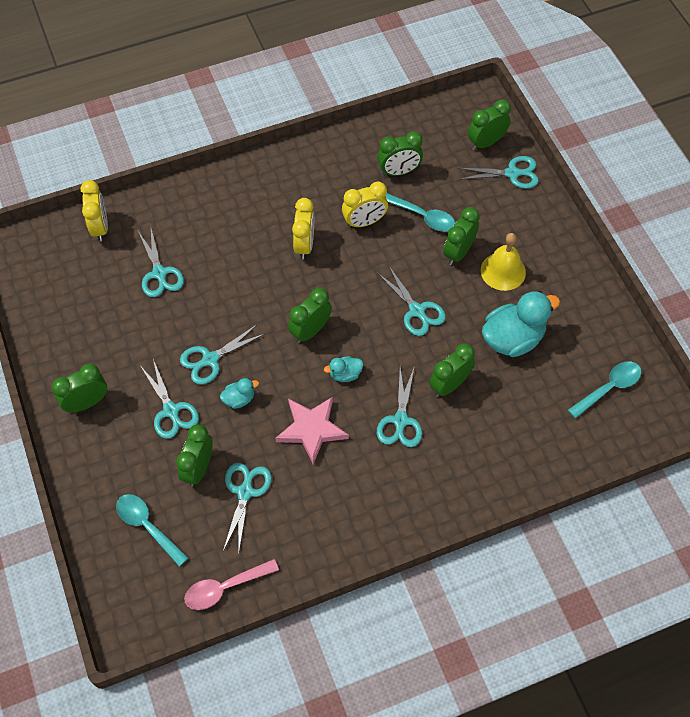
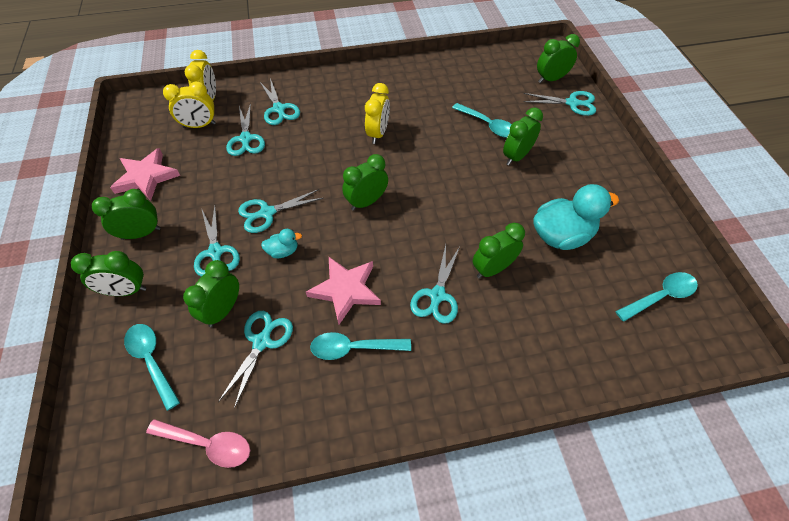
camera: 10 degrees right, 5 degrees down
(66, 337) = (146, 177): none -> pink star
(225, 588) = (208, 444): pink spoon -> pink spoon turned 150 degrees counterclockwise
(332, 484) = (353, 348): none -> turquoise spoon
(345, 374) = (390, 244): turquoise duck -> none
(364, 222) = (434, 123): yellow clock -> yellow clock (199, 125)
(399, 172) = (472, 91): green clock -> green clock (126, 291)
(417, 311) = (470, 199): turquoise scissors -> turquoise scissors (279, 109)
(503, 271) = (557, 176): yellow bell -> none

